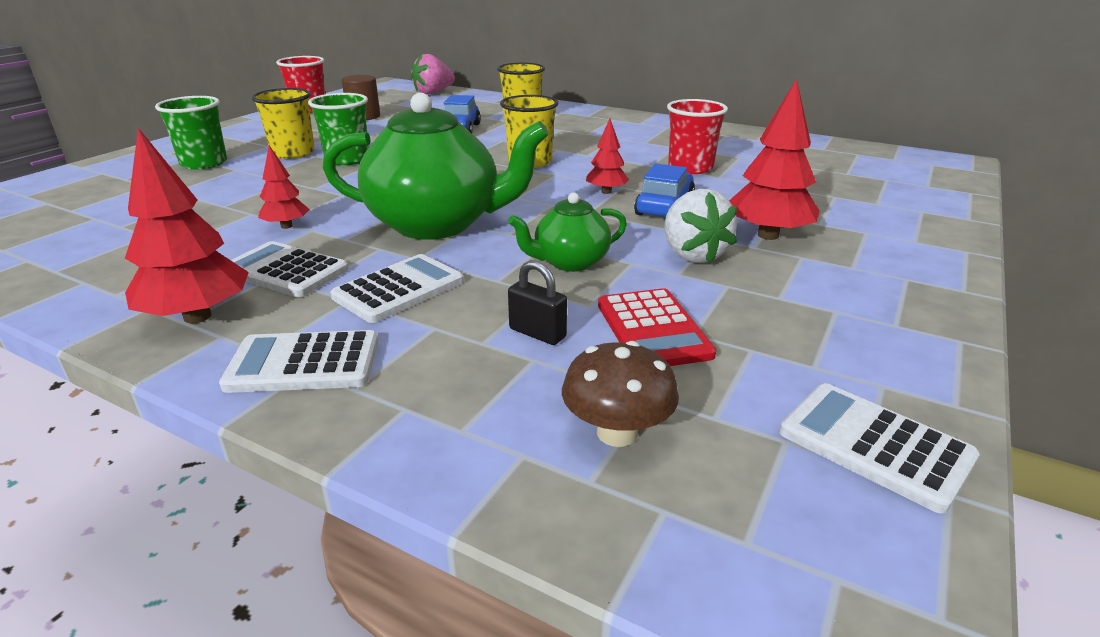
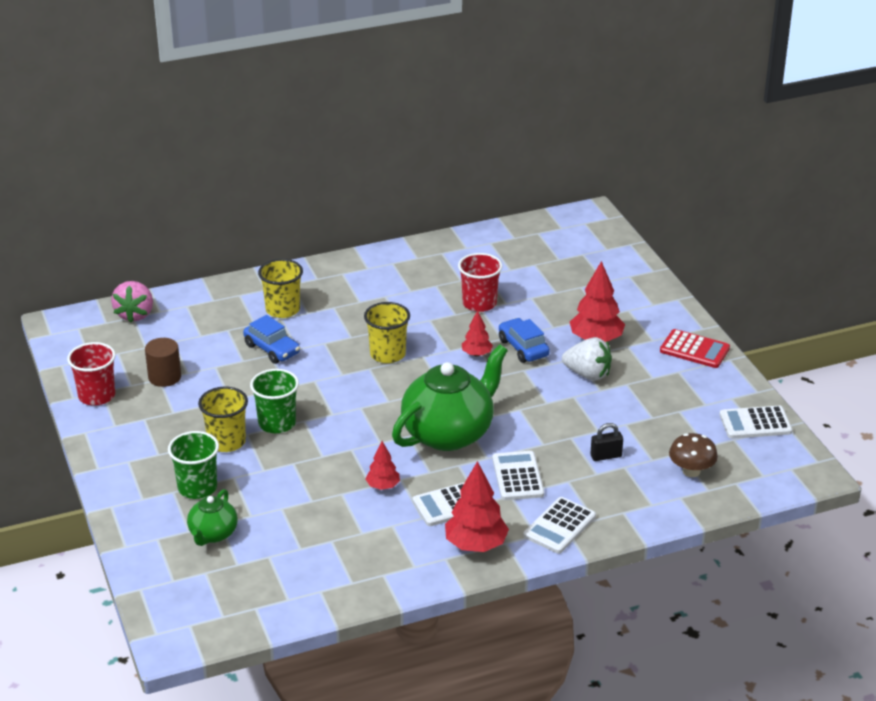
camera: 50 degrees left, 5 degrees up
(570, 262) = (551, 414): green teapot -> green teapot (213, 534)
(653, 329) = (638, 425): red calculator -> red calculator (694, 349)

